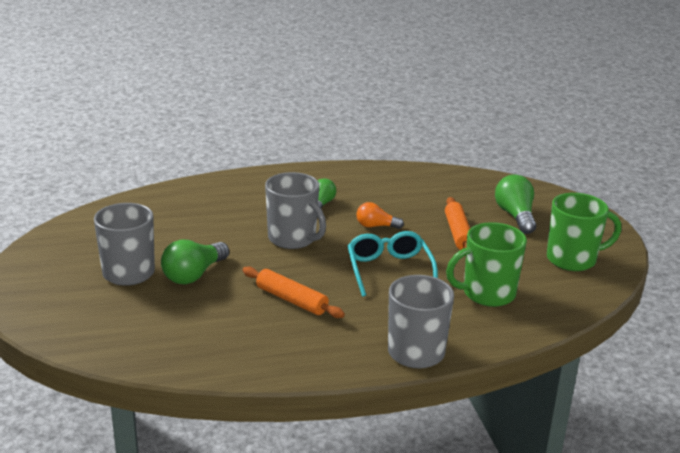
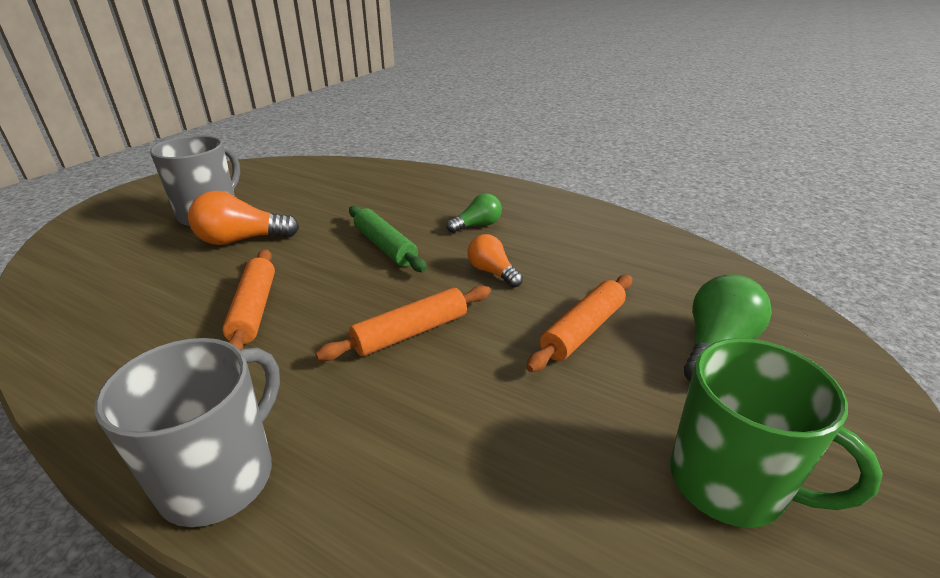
camera: 45 degrees right, 5 degrees up
(194, 275) = (242, 240): green light bulb -> orange light bulb
(293, 239) = (385, 246): grey mug -> green rolling pin
(389, 270) = (411, 332): turquoise glasses -> orange rolling pin
(487, 294) = (476, 450): green mug -> none

